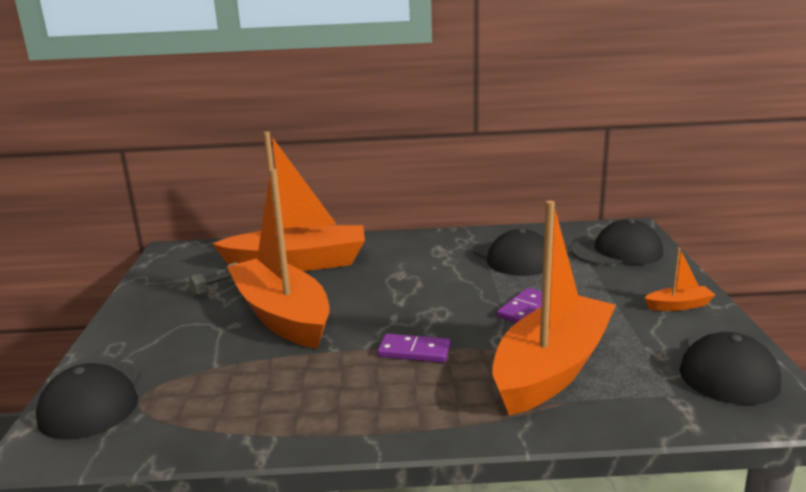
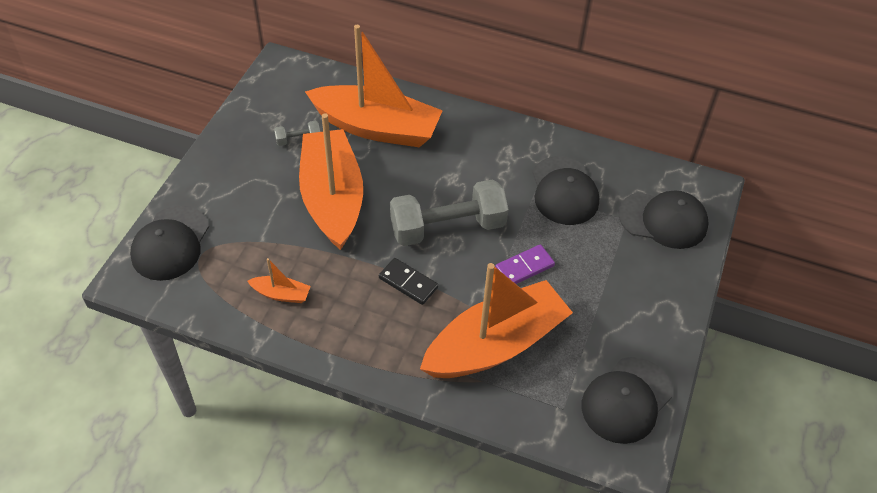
camera: 20 degrees right, 30 degrees up
(414, 351) = (408, 283): purple domino -> black domino
(423, 304) = (448, 227): none -> grey dumbbell
(678, 305) = (653, 315): orange boat -> orange boat (281, 294)

